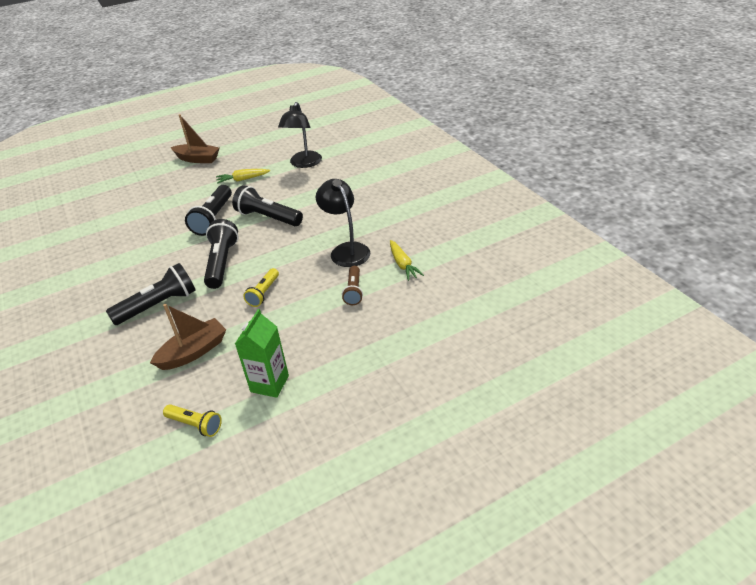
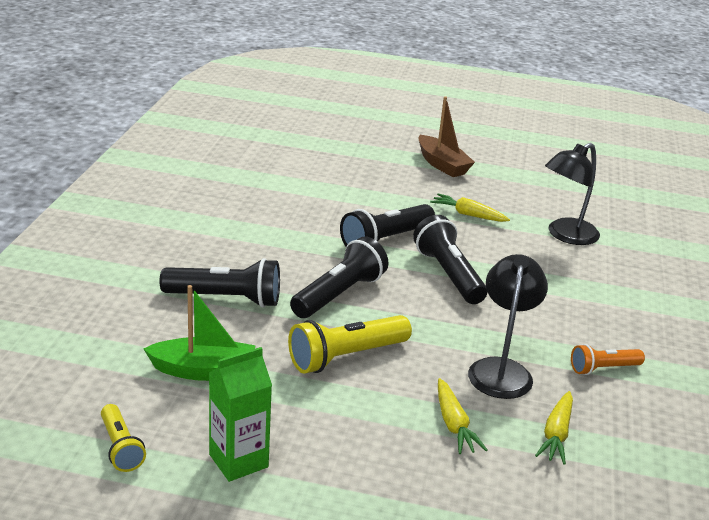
camera: 35 degrees right, 10 degrees down
(193, 352) = (204, 371): brown boat -> green boat
(263, 293) = (346, 357): yellow flashlight -> yellow flashlight, size x1.68
(353, 291) = (453, 424): brown flashlight -> yellow carrot
(390, 220) = (603, 368): none -> orange flashlight

